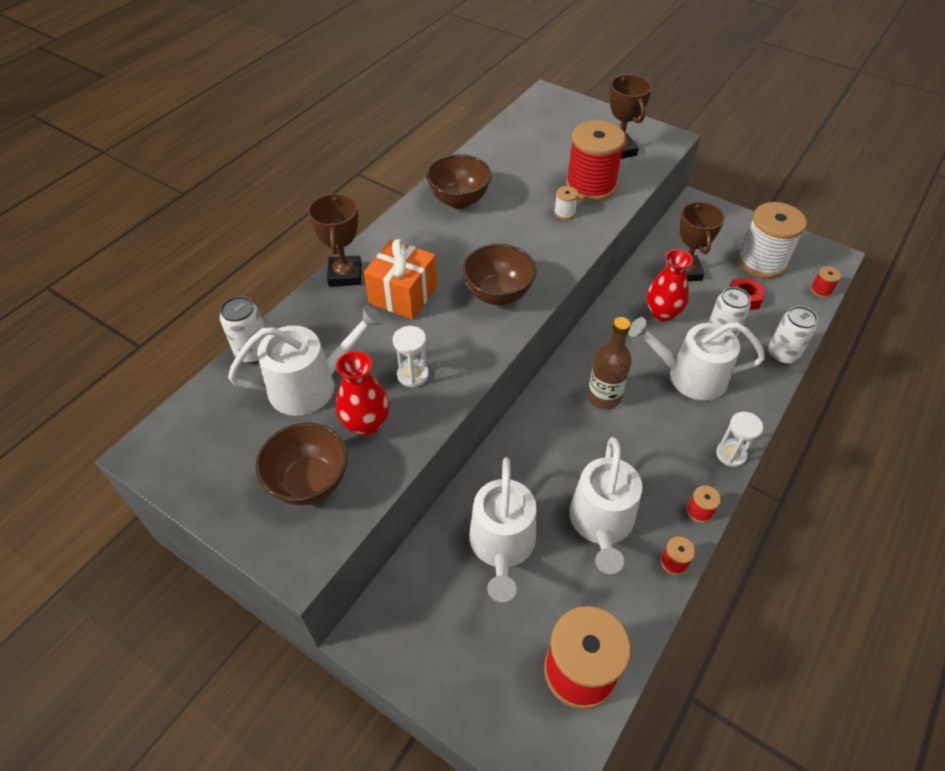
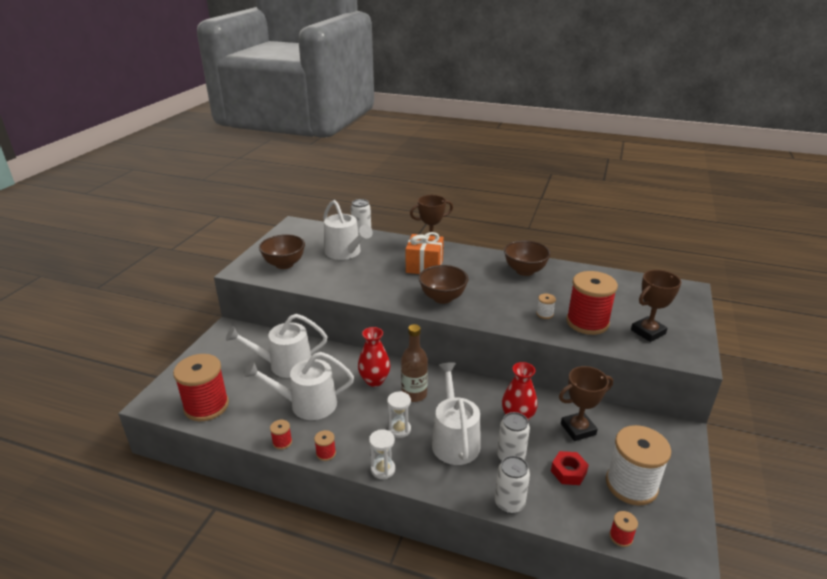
camera: 75 degrees right, 20 degrees down
(366, 424) = (324, 272): red vase -> red vase (374, 380)
(413, 375) = (363, 280): white hourglass -> white hourglass (399, 429)

